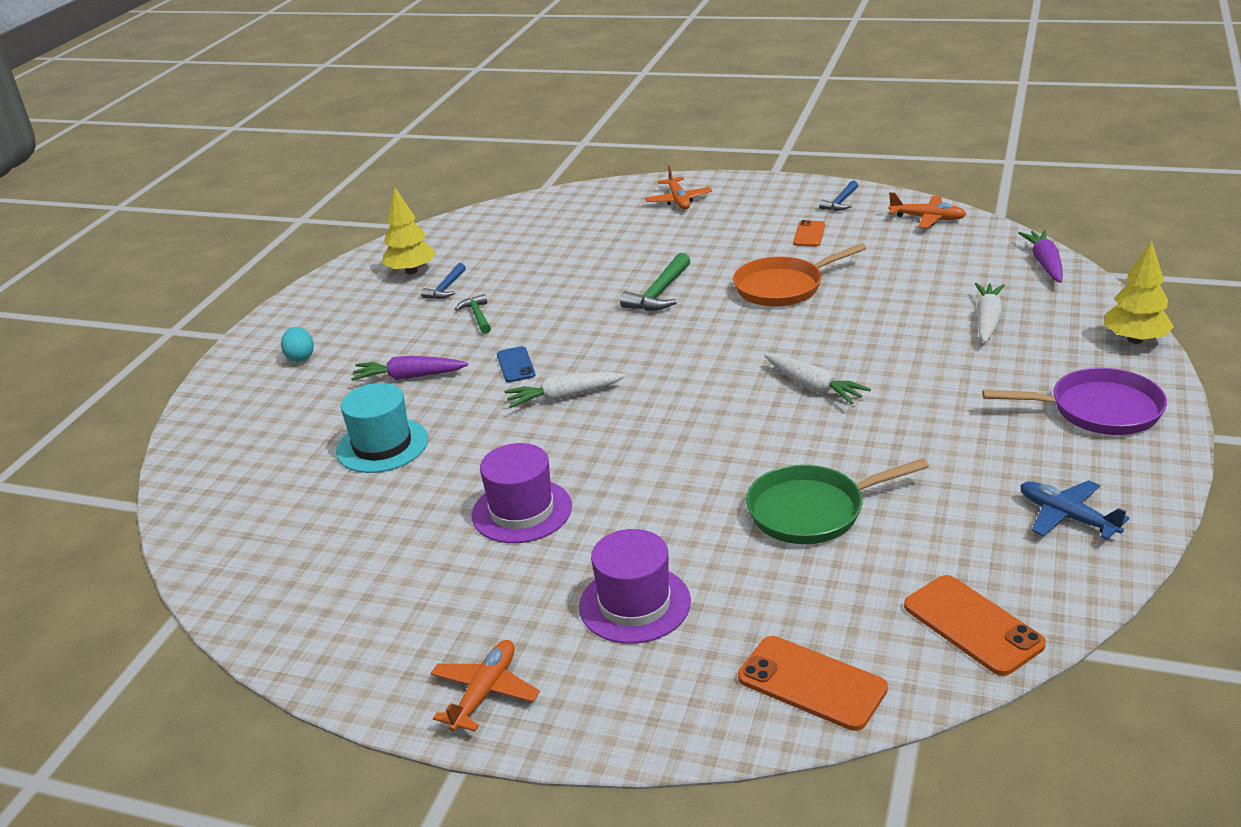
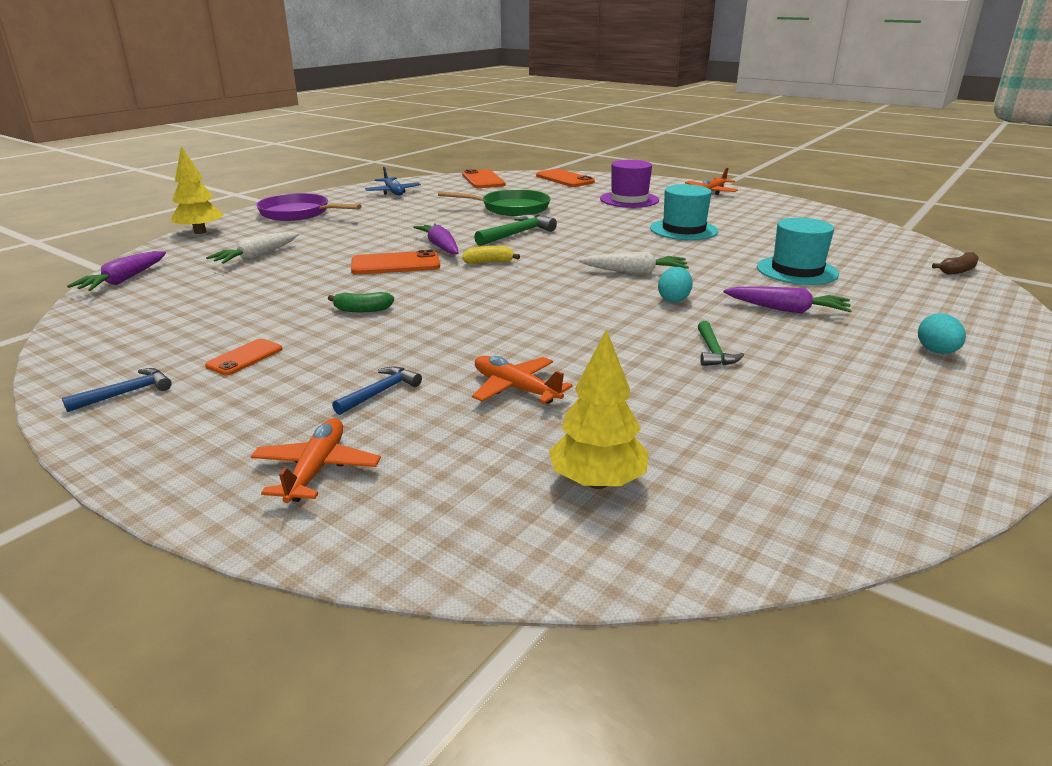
camera: 165 degrees left, 5 degrees down
(189, 493) = (957, 271): none -> brown banana
(411, 271) = (828, 443): yellow tree -> yellow tree (597, 482)
(446, 288) = (761, 398): blue hammer -> blue hammer (380, 392)
(516, 365) = (673, 299): blue phone -> turquoise egg
(522, 511) = (683, 230): purple hat -> turquoise hat
(659, 293) = (488, 331): green hammer -> green hammer (517, 234)
(731, 373) = (489, 262): none -> yellow banana
(783, 287) = (362, 310): orange pan -> green banana
(813, 387) = (440, 246): white carrot -> purple carrot
(826, 345) = (395, 264): none -> orange phone
(928, 218) = (98, 343): orange plane -> orange plane (515, 389)

